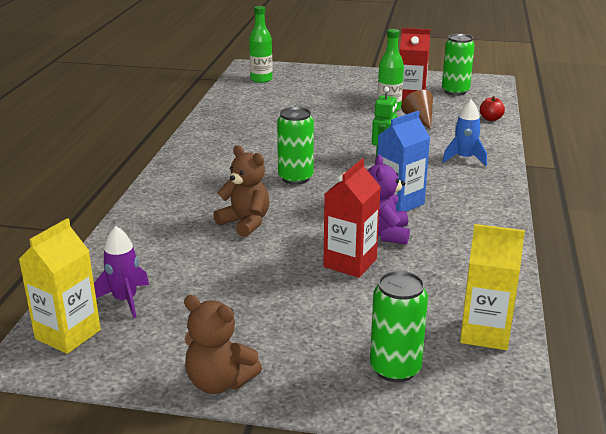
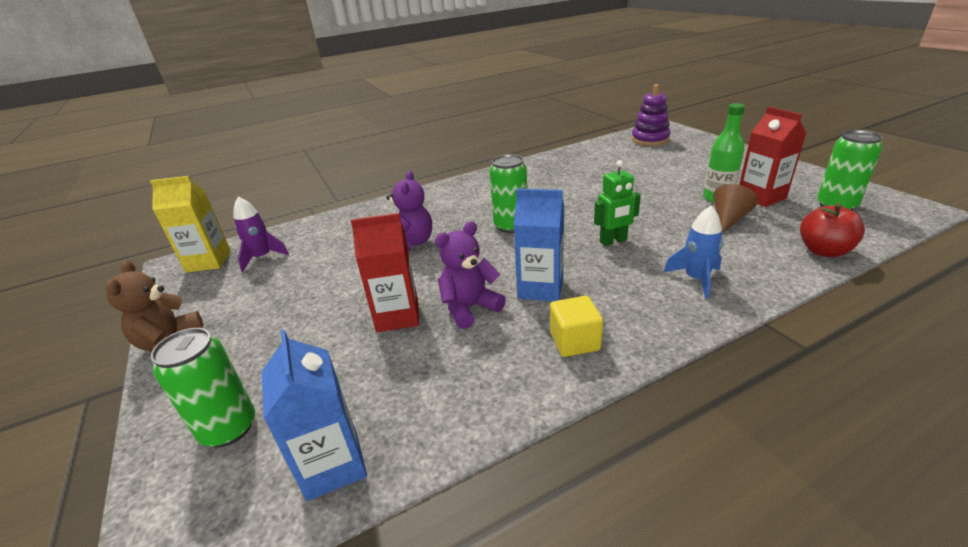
camera: 55 degrees right, 5 degrees up
(245, 223) = (411, 243): brown teddy bear -> purple teddy bear
(261, 79) = (650, 139): green bottle -> purple stacking toy
(471, 216) = (574, 341): none -> yellow cube
(485, 333) = (333, 465): yellow carton -> blue carton
(491, 119) = (823, 251): red apple -> red apple, size x1.55

